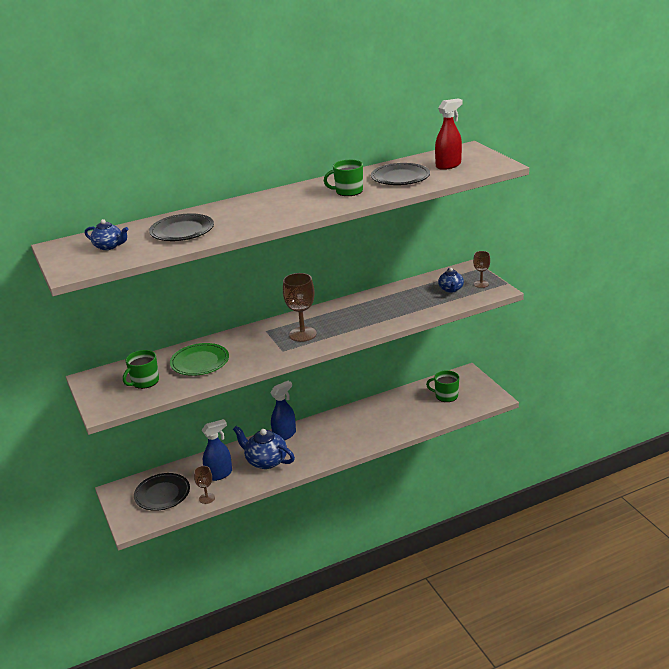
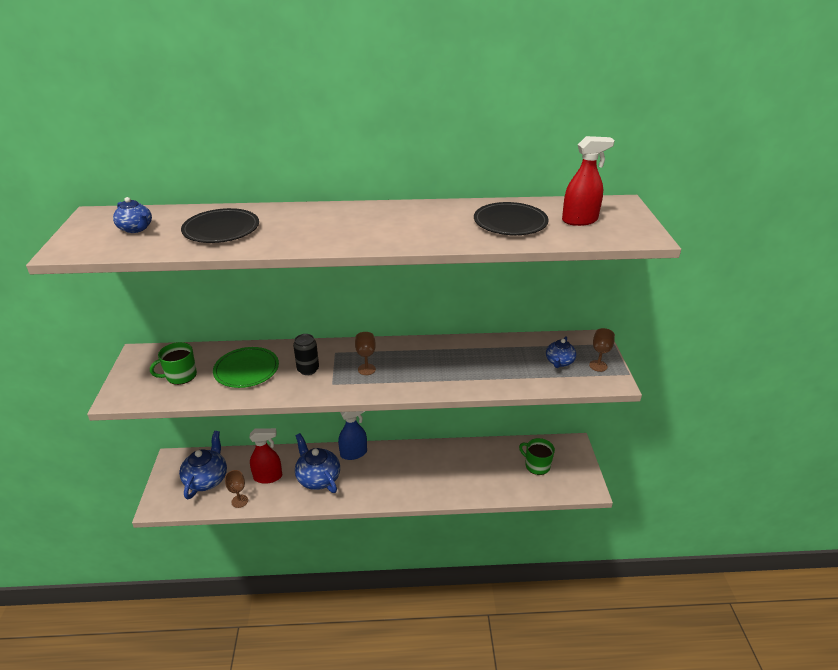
camera: 20 degrees right, 5 degrees up
(162, 494) = (206, 479): black plate -> blue teapot
(219, 474) = (268, 477): blue spray bottle -> red spray bottle
(253, 347) = (308, 369): none -> black can
(302, 334) = (366, 369): brown goblet -> brown goblet, size x0.58
(348, 191) = (436, 226): green mug -> none

